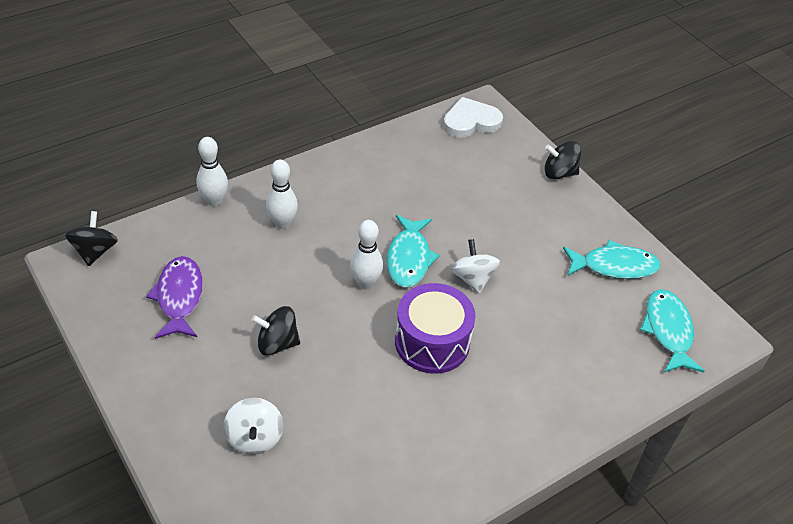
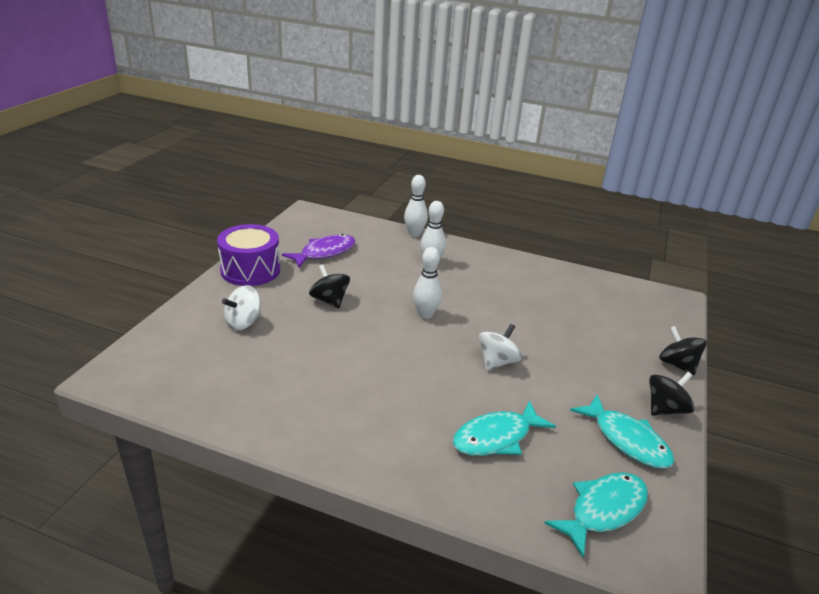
camera: 55 degrees right, 15 degrees down
(95, 251) = (325, 215): black spinning top -> black spinning top (665, 409)
(409, 258) = (474, 324): turquoise fish -> turquoise fish (496, 438)
(432, 342) = (410, 366): purple drum -> purple drum (250, 270)
(471, 121) = (650, 299): white heart -> none

